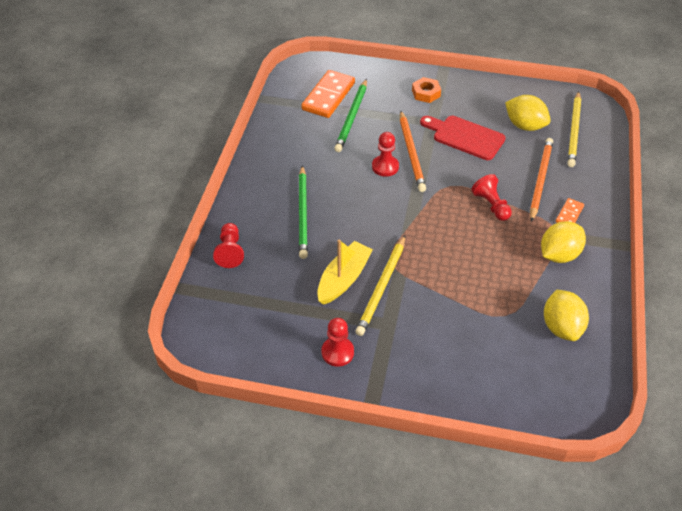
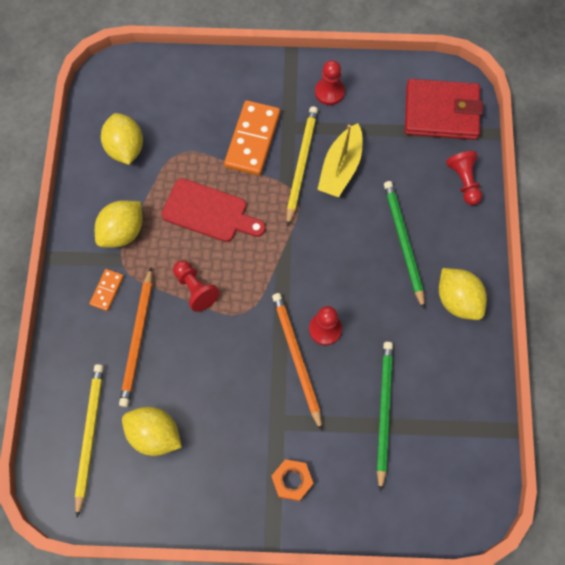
camera: 170 degrees right, 20 degrees up
(226, 315) = (441, 112): none -> red wallet
(271, 170) = (458, 300): none -> yellow lemon
(328, 96) = (424, 450): orange domino -> orange domino (252, 140)
(465, 137) = (232, 400): red cutting board -> red cutting board (209, 212)

